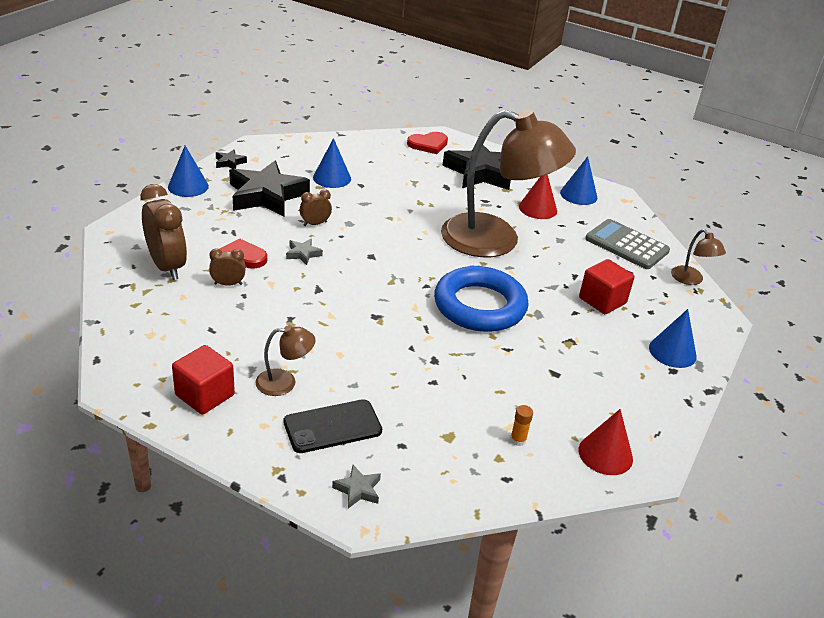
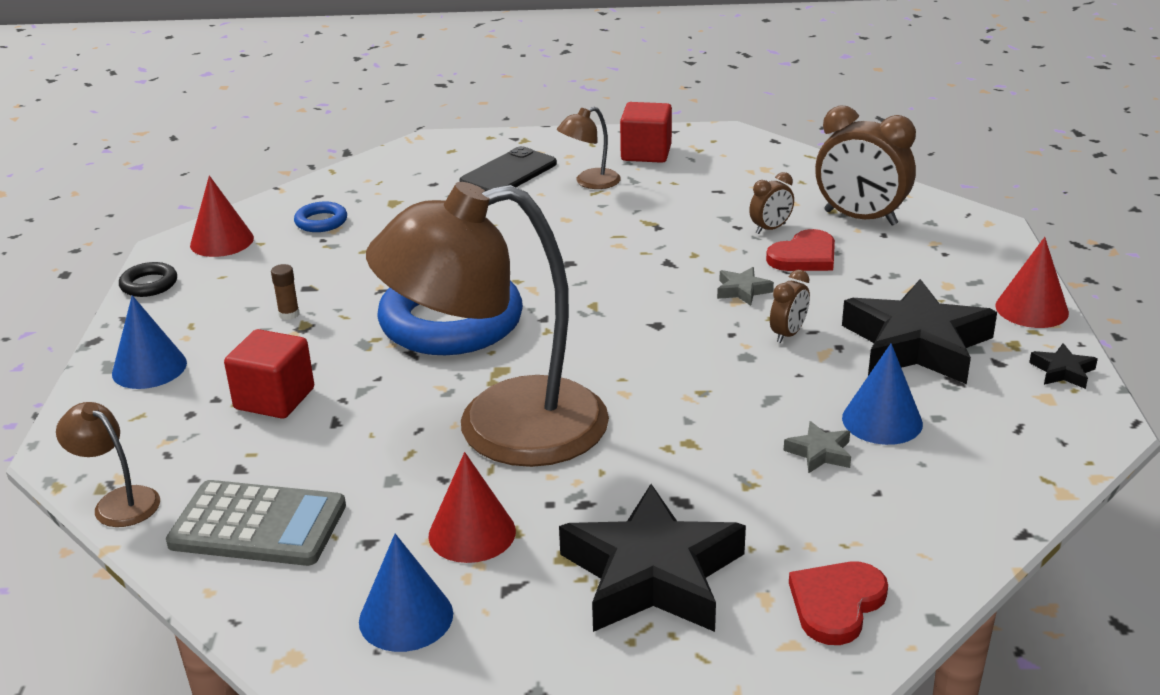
camera: 155 degrees right, 5 degrees down
(188, 186) = (1031, 309): blue cone -> red cone
(358, 490) = (445, 151): grey star -> grey star (819, 453)
(518, 440) = (321, 222): orange glue stick -> blue ring
(575, 355) = (289, 314): none -> brown glue stick
(669, 429) = (149, 284): none -> black ring

